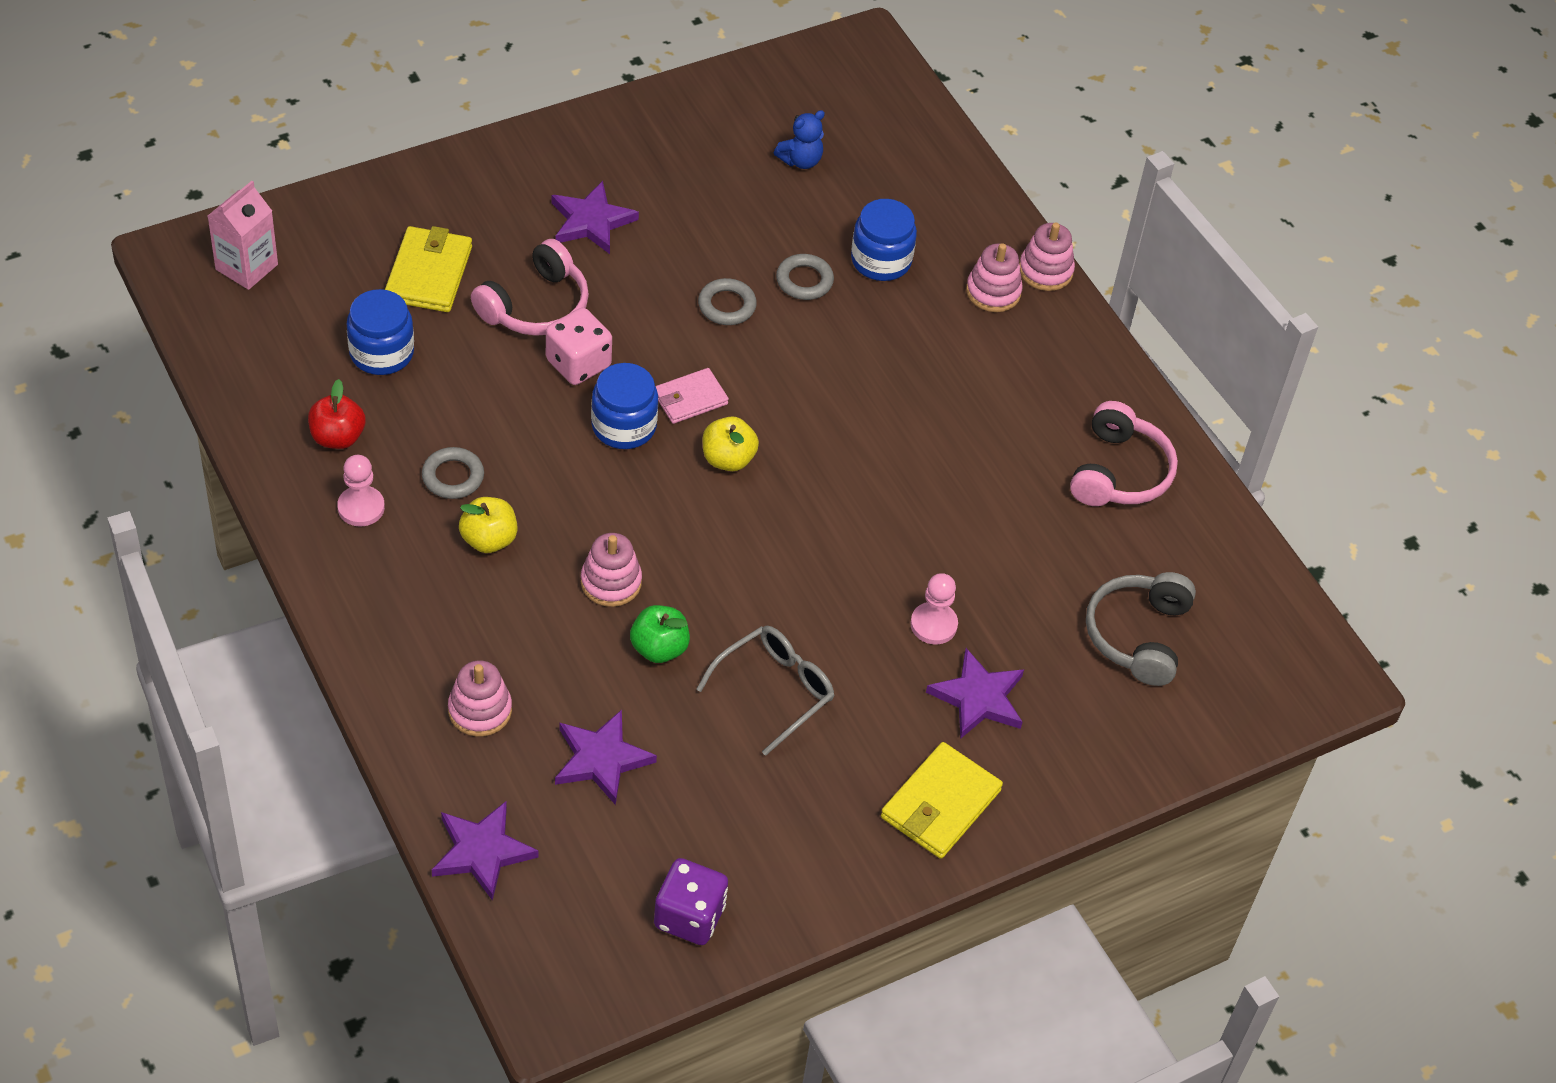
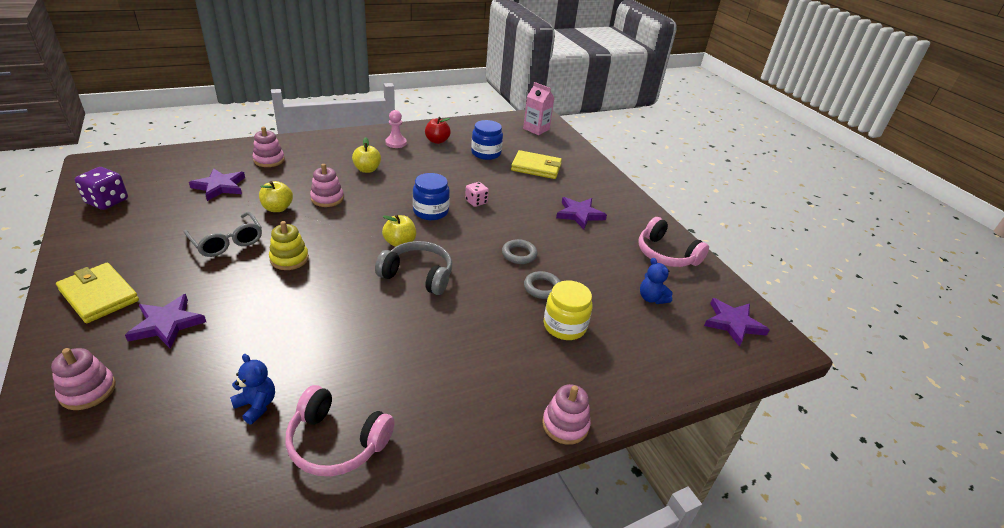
camera: 95 degrees right, 15 degrees down
(453, 477) = (408, 164): grey ring -> none
(482, 852) = (192, 155): purple star -> purple star (733, 323)
(536, 306) = (516, 193): pink headphones -> pink headphones (666, 254)
(578, 363) = (476, 202): pink dice -> pink dice, size x0.65
(659, 648) = (277, 208): green apple -> yellow apple
(690, 399) = (447, 234): pink wallet -> none
(802, 595) = (289, 259): none -> yellow stacking toy
(881, 260) = (564, 326): blue jar -> yellow jar
(933, 625) = (238, 310): pink pawn -> none
(993, 292) = (539, 385): pink stacking toy -> pink stacking toy (88, 391)
(1088, 558) = (256, 405): none -> blue teddy bear
(1138, 635) = (164, 426): grey headphones -> grey headphones (418, 275)

